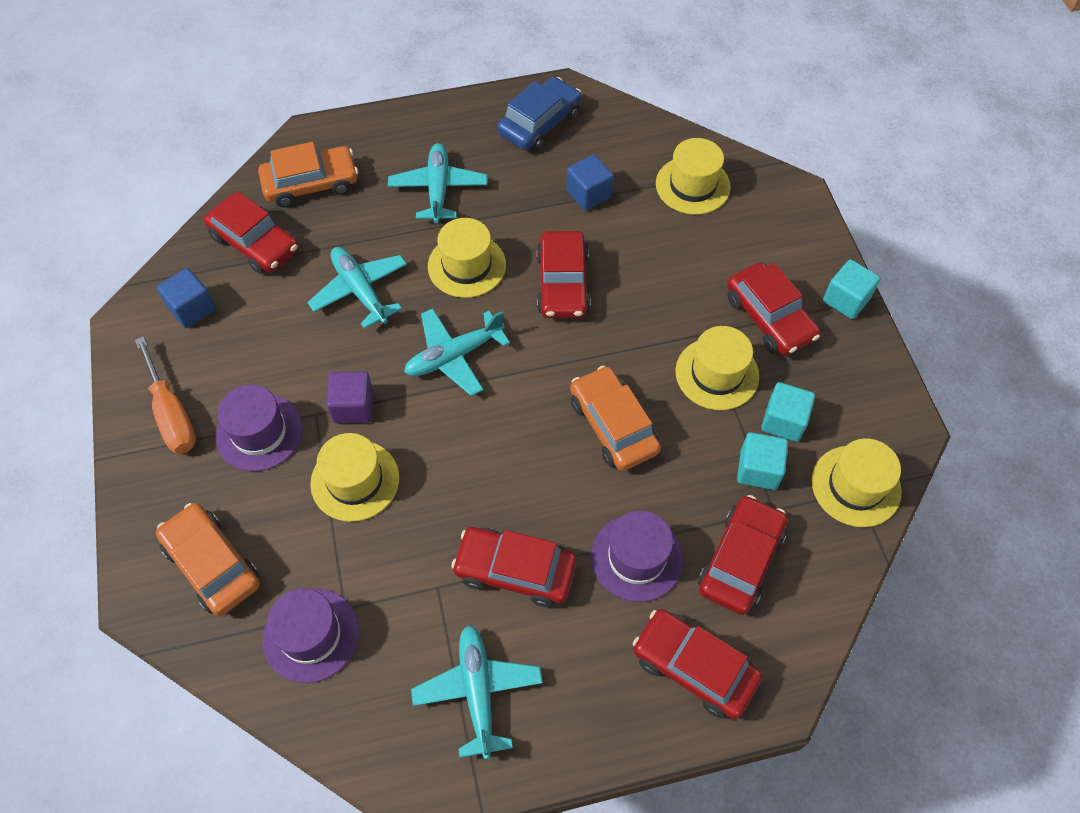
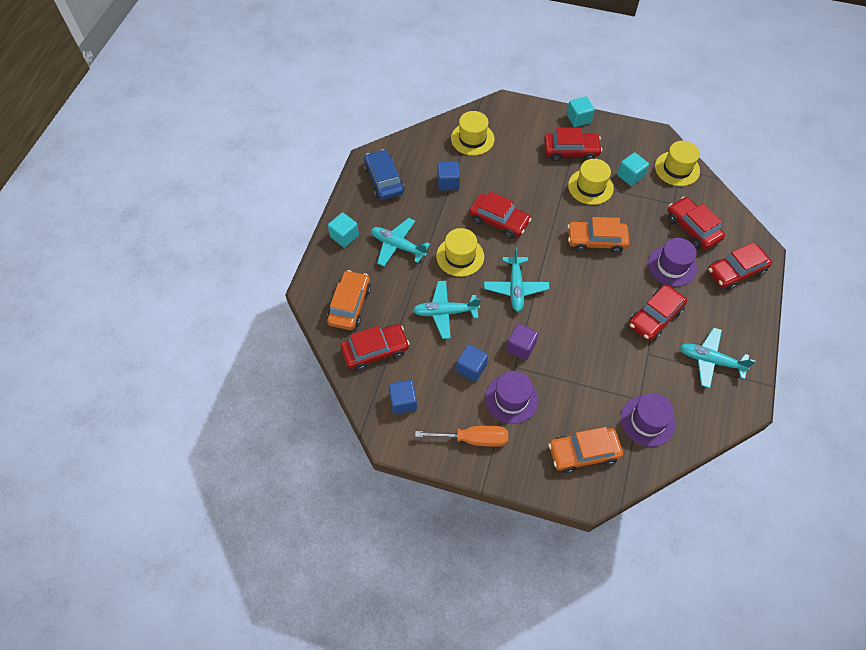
camera: 60 degrees left, 0 degrees up
(285, 362) = (471, 368): none -> blue cube
(355, 480) = (567, 365): yellow hat -> none
(758, 470) = (650, 198): turquoise cube -> turquoise cube (344, 236)

